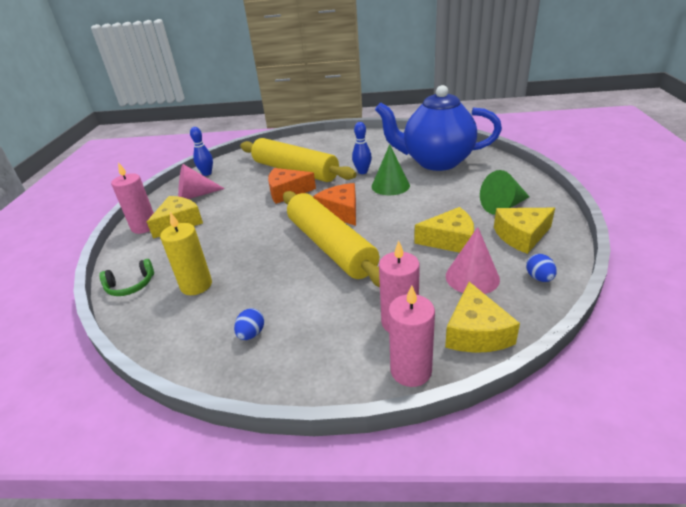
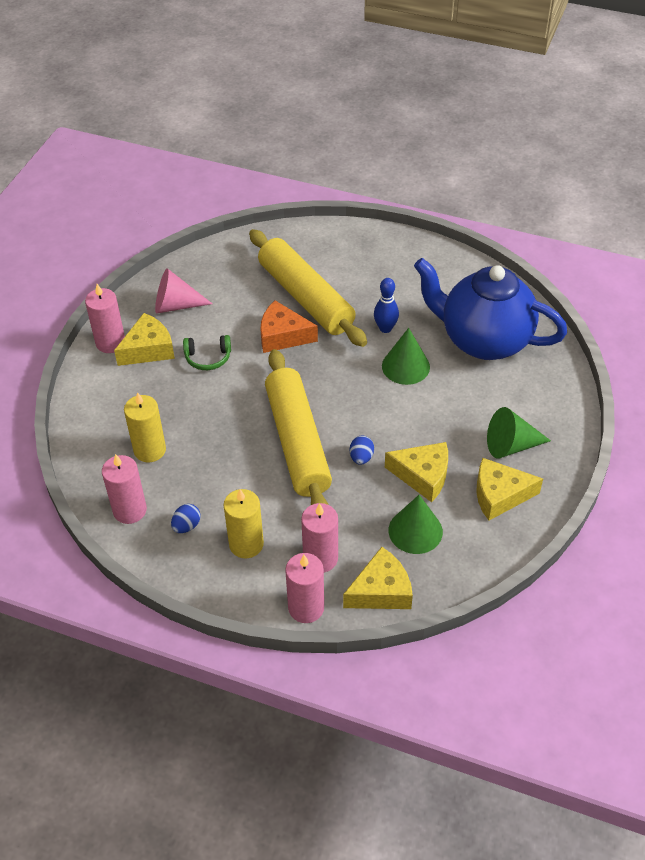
camera: 15 degrees right, 15 degrees up
(130, 285) = (87, 428): green headphones -> green headphones (208, 358)
(187, 337) = (130, 510): none -> pink candle
(207, 173) = (198, 265): blue bowling pin -> none
(319, 332) = (246, 544): none -> yellow candle
(341, 211) = (330, 391): orange cheese -> none
(472, 277) = (415, 531): pink cone -> green cone
(476, 332) = (381, 591): yellow cheese -> yellow cheese turned 135 degrees counterclockwise
(539, 278) = (478, 553): blue egg -> blue egg (361, 457)

